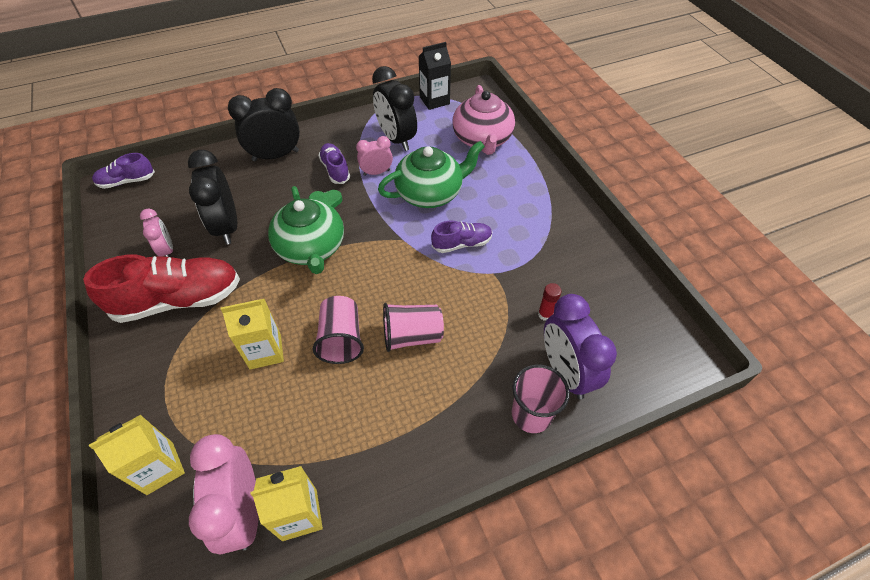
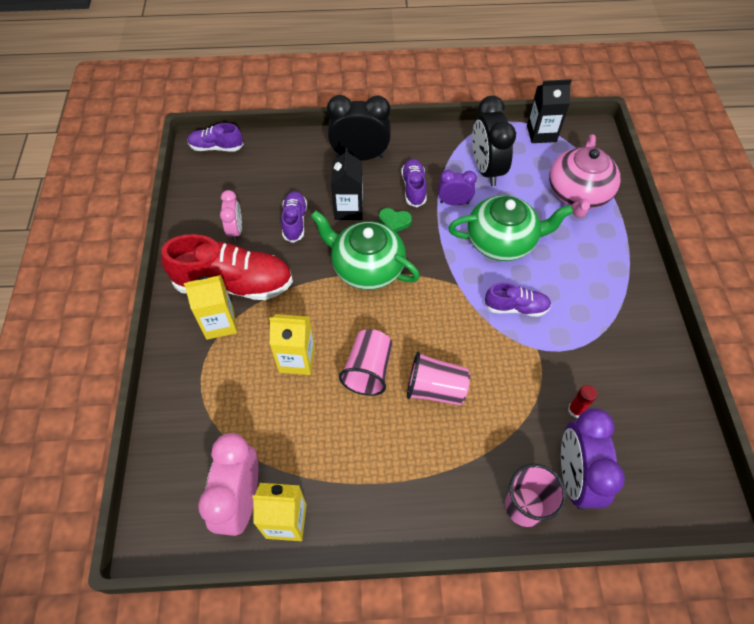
camera: 20 degrees right, 5 degrees up
(160, 468) = (183, 437): yellow carton -> yellow carton (220, 323)
(227, 226) = (295, 221): black clock -> purple shoe
(278, 202) = (348, 209): none -> black carton
(311, 248) = (366, 267): green teapot -> green teapot turned 120 degrees clockwise
(376, 172) = (454, 202): pink clock -> purple clock

